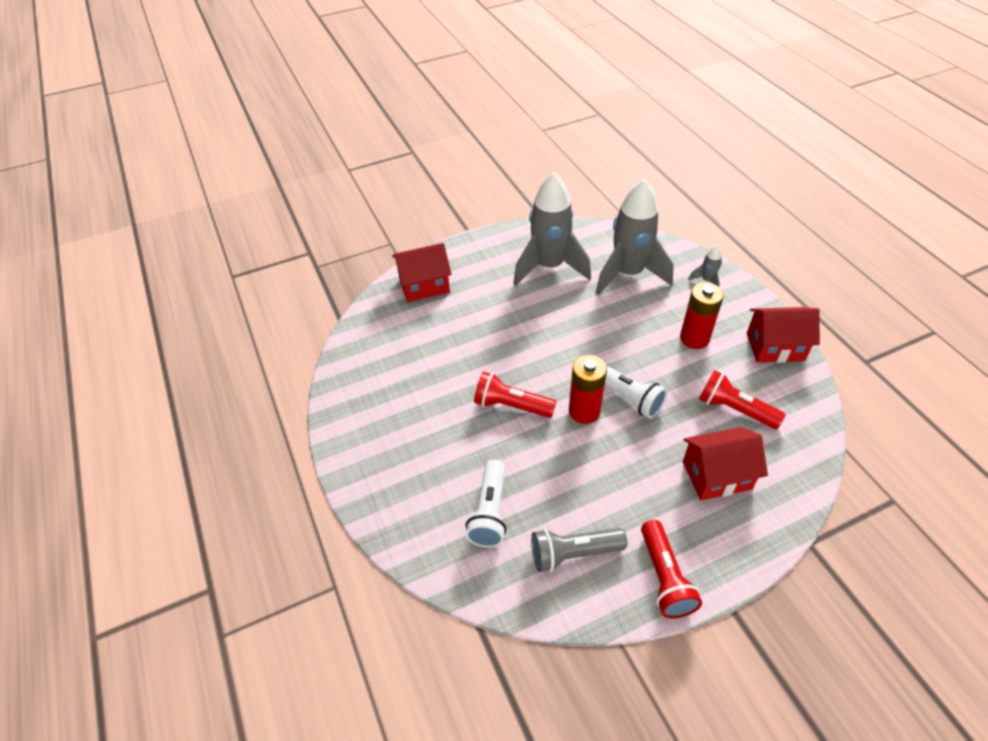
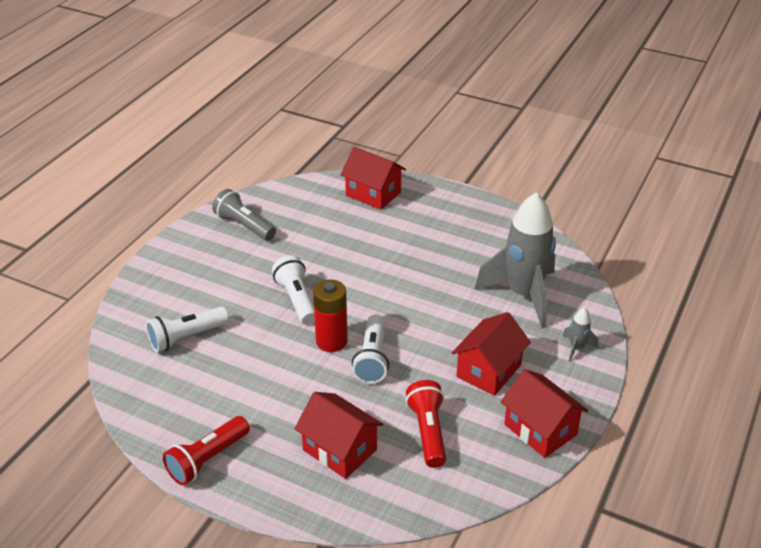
camera: 50 degrees right, 10 degrees down
(511, 405) = (297, 299): red flashlight -> white flashlight
(549, 267) = (474, 246): grey rocket -> none
(573, 553) = (187, 398): grey flashlight -> grey flashlight (244, 226)
(694, 338) = (489, 371): red battery -> red house

